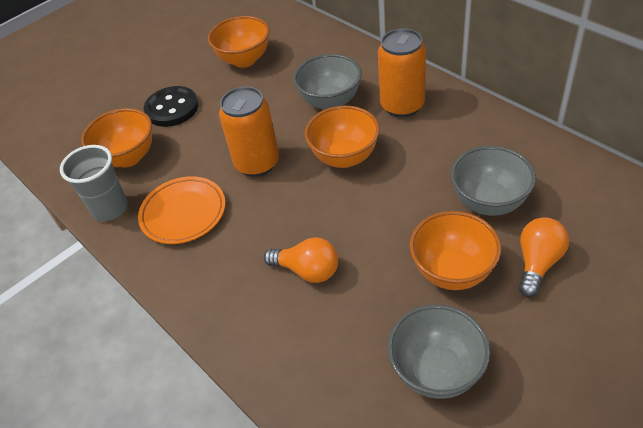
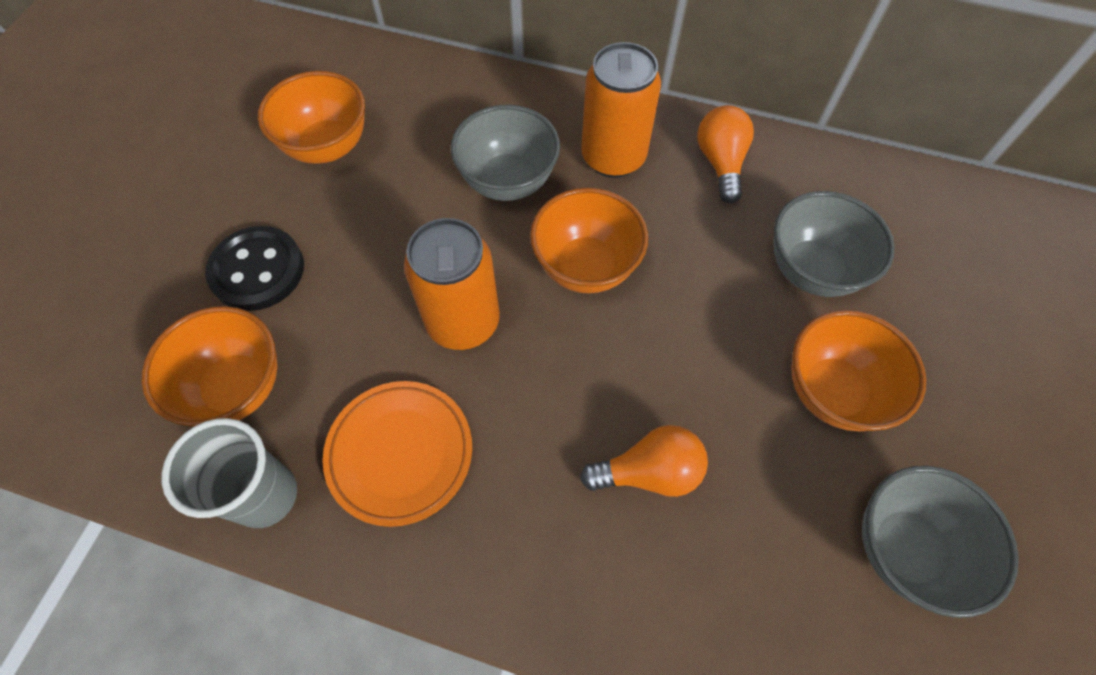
camera: 35 degrees left, 15 degrees up
(538, 263) = (919, 336): orange light bulb -> orange light bulb (720, 163)

